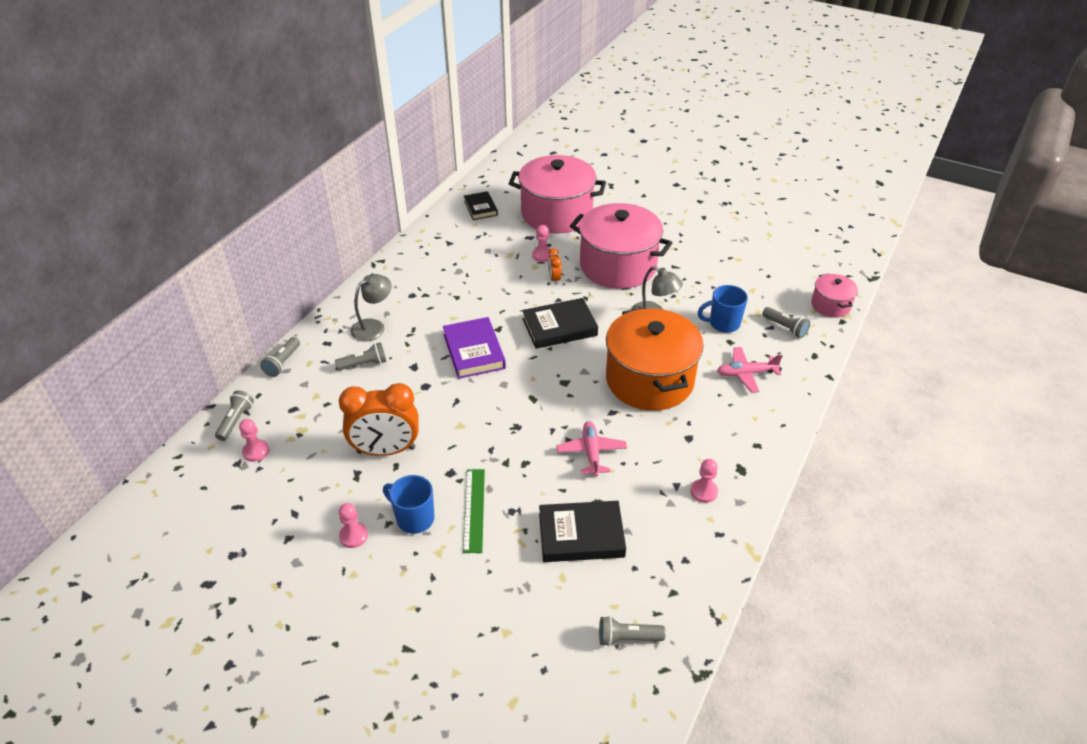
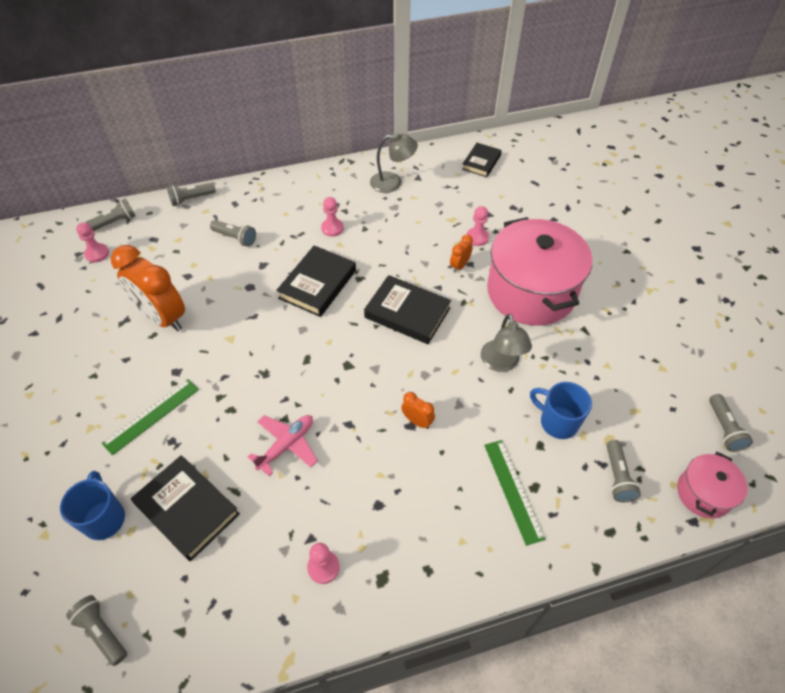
camera: 45 degrees right, 10 degrees up
(353, 536) = (65, 366): pink pawn -> pink pawn (332, 228)
(373, 326) = (278, 212): grey lamp -> grey lamp (392, 182)
(414, 518) = (111, 386): blue mug -> blue mug (104, 518)
(474, 351) = (317, 284): purple book -> black book
(556, 214) = (539, 207): pink pot -> none
(649, 380) = (417, 421): orange pot -> orange clock
(746, 374) = (513, 490): pink plane -> green ruler
(802, 268) = (724, 428): none -> grey flashlight

